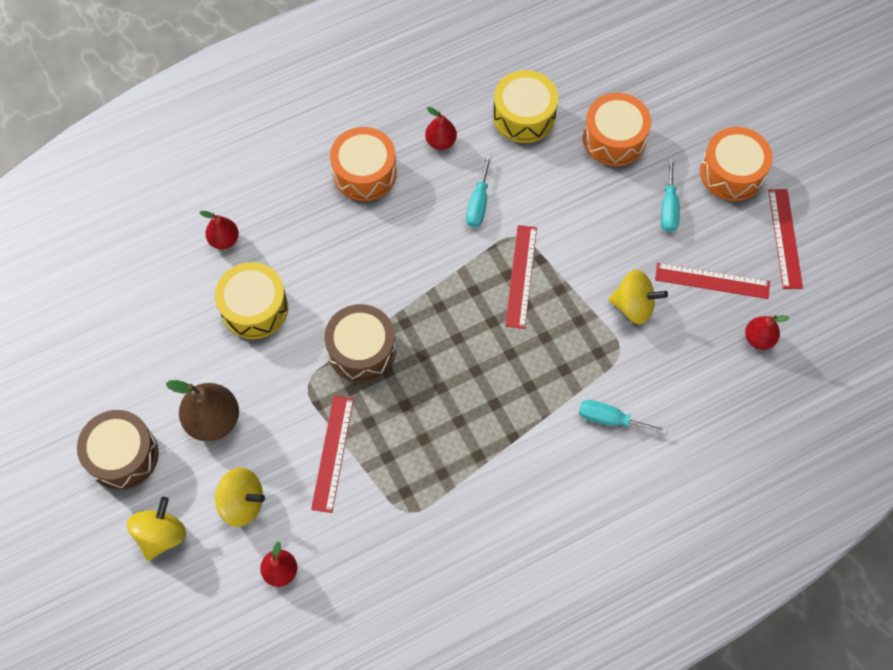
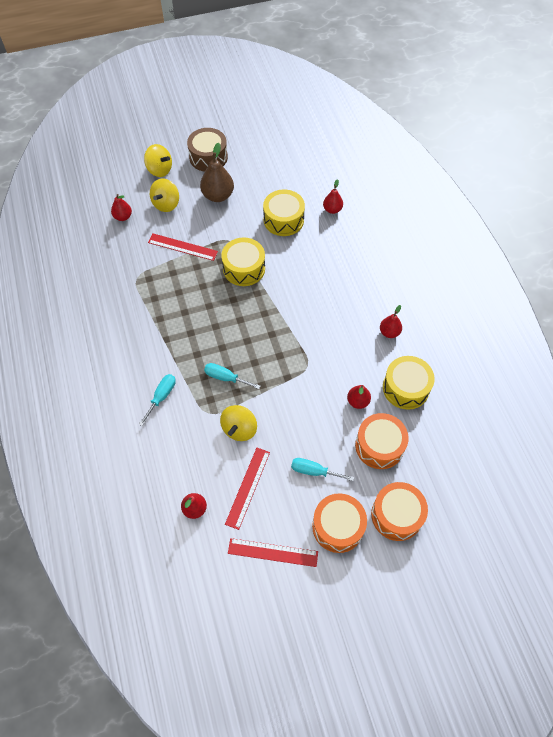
camera: 100 degrees right, 5 degrees down
(361, 350) = (244, 268): brown drum -> yellow drum
(364, 173) = (370, 285): orange drum -> orange drum (396, 515)
(478, 203) = (337, 347): turquoise screwdriver -> turquoise screwdriver (225, 378)
(521, 276) = (276, 363): red ruler -> none
(557, 169) = (358, 401): none -> red pear

